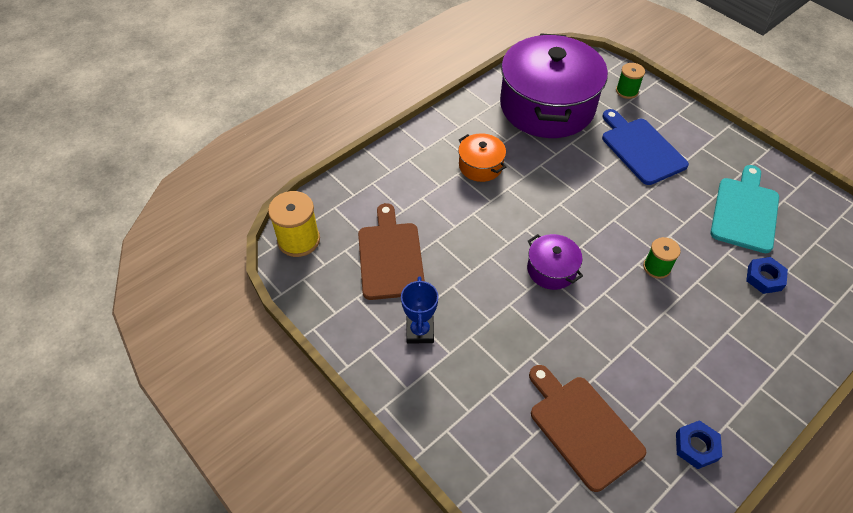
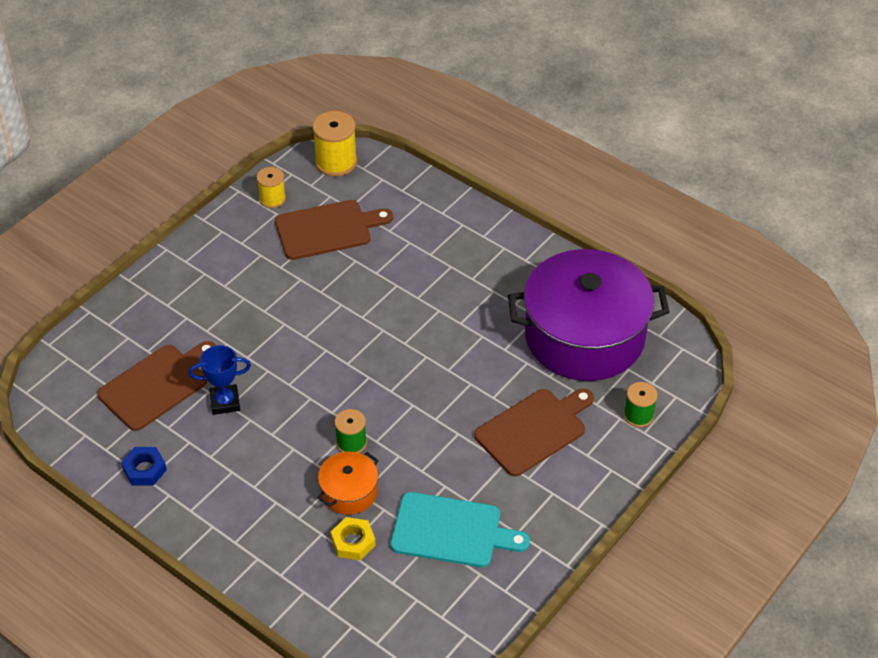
camera: 80 degrees right, 5 degrees down
(335, 299) = (272, 199): none -> yellow spool
(420, 331) = (245, 262): blue trophy -> blue trophy (225, 402)
(480, 166) = (467, 284): orange pot -> orange pot (349, 492)
(551, 269) = (333, 354): purple pot -> none
(641, 148) = (534, 430): blue cutting board -> brown cutting board
(764, 278) = (353, 542): blue nut -> yellow nut

